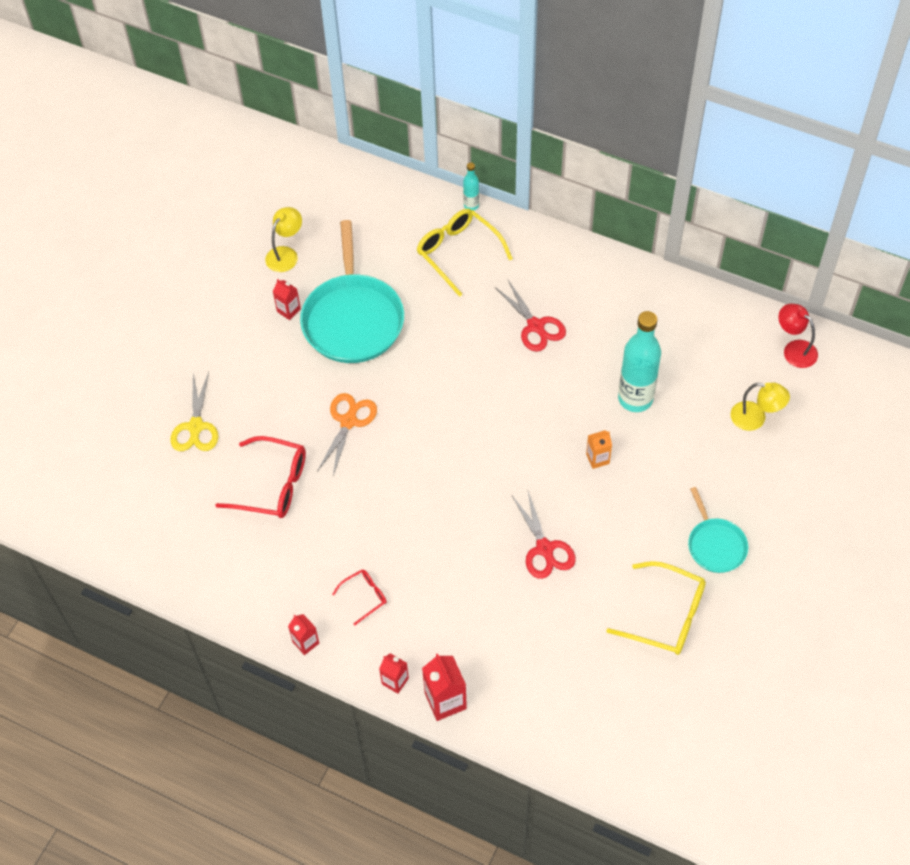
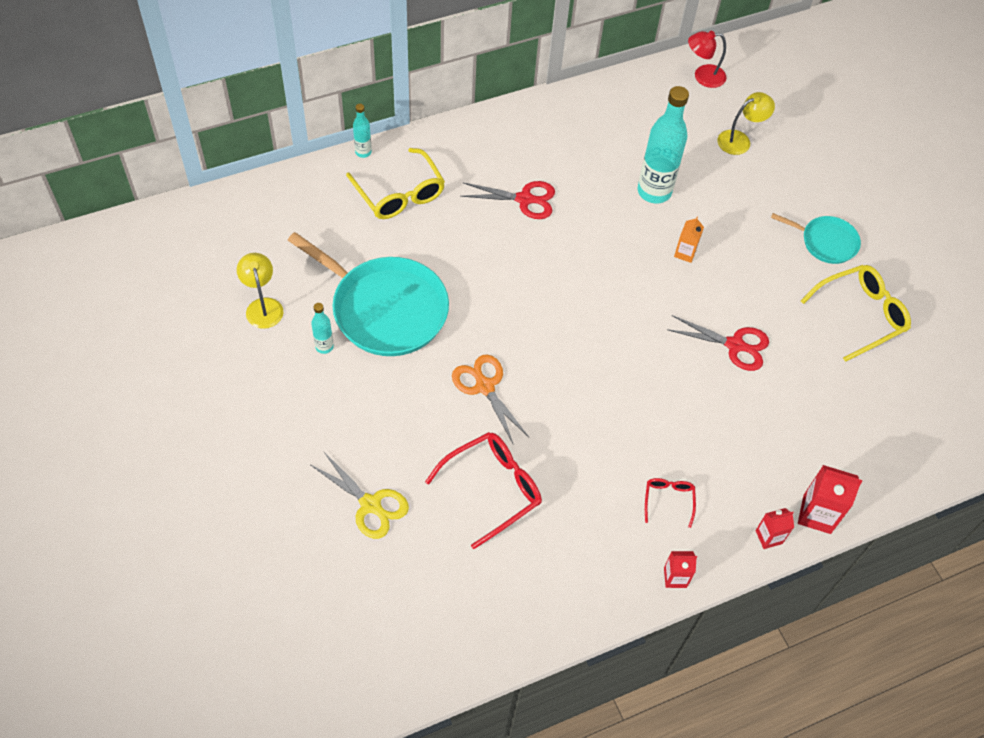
camera: 55 degrees left, 0 degrees up
(288, 310) = (324, 346): red carton -> turquoise bottle
(458, 253) = (399, 194): yellow glasses -> yellow glasses turned 120 degrees counterclockwise

